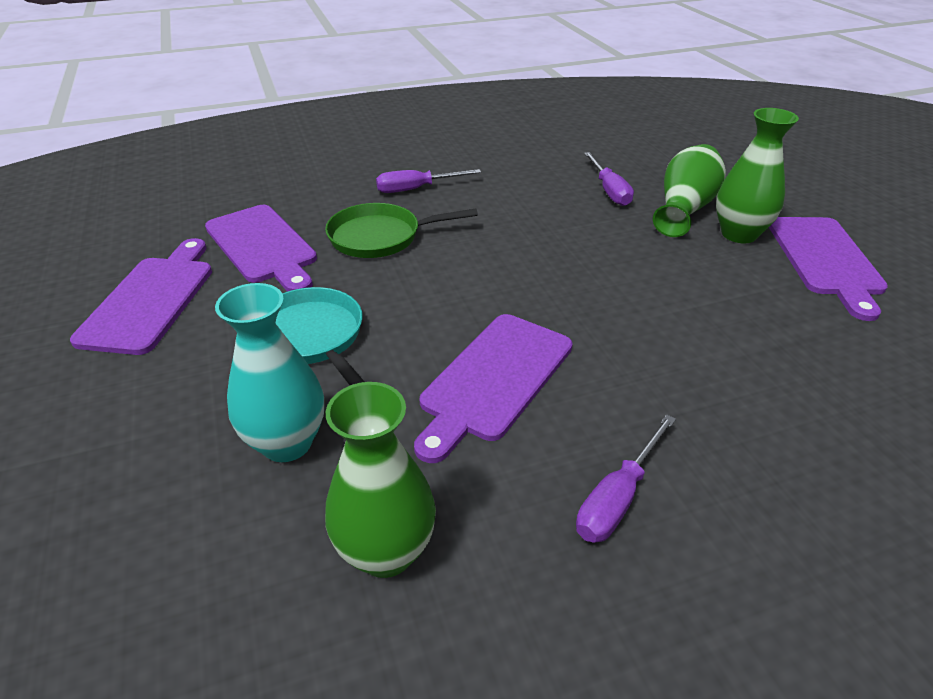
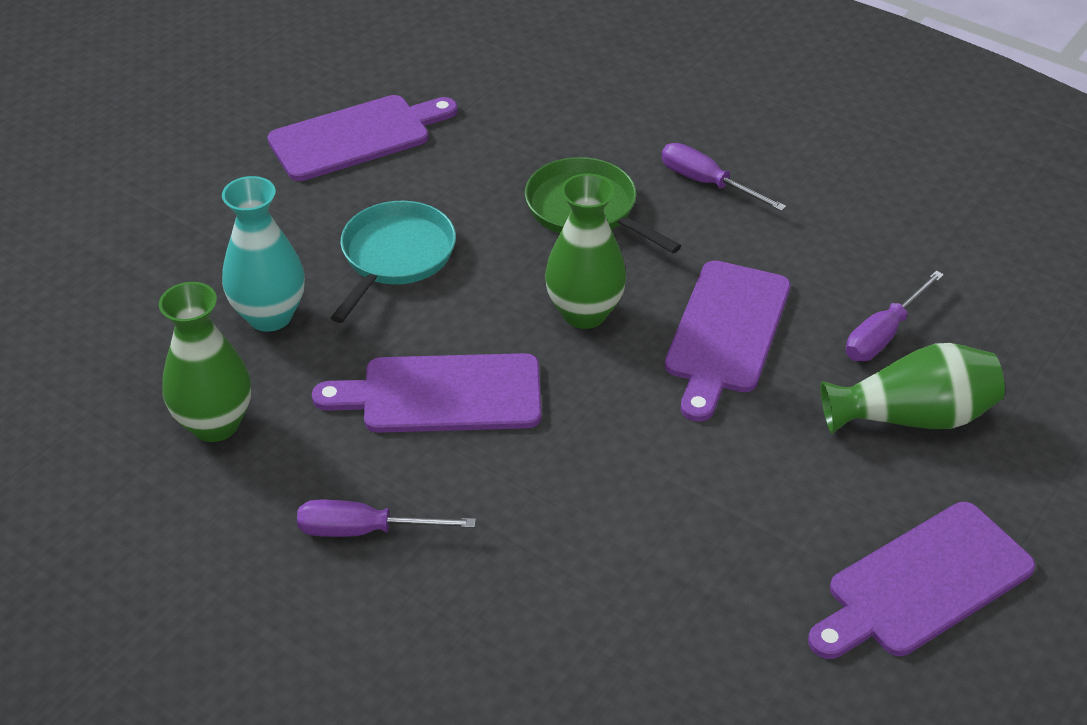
camera: 55 degrees right, 5 degrees up
(263, 246) = (491, 146): purple cutting board -> purple cutting board (726, 333)
(739, 234) = (901, 486): green vase -> green vase (584, 313)

